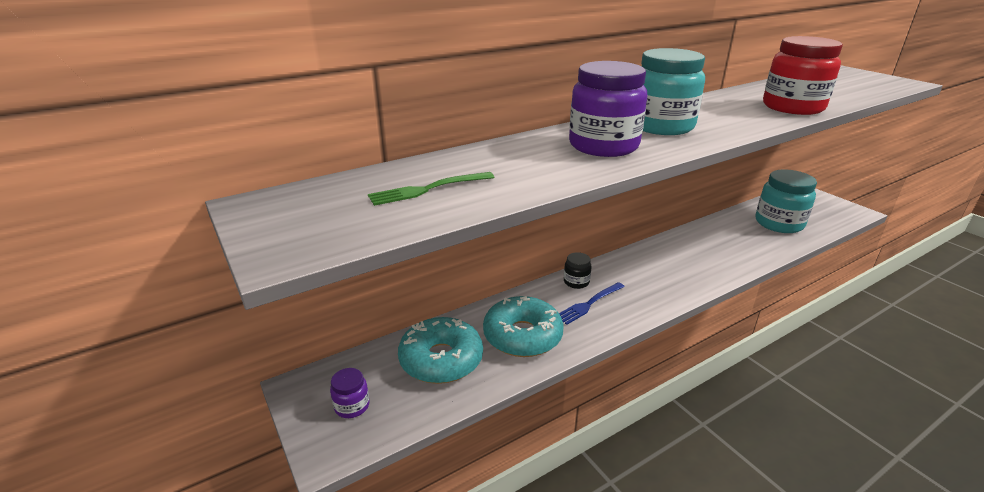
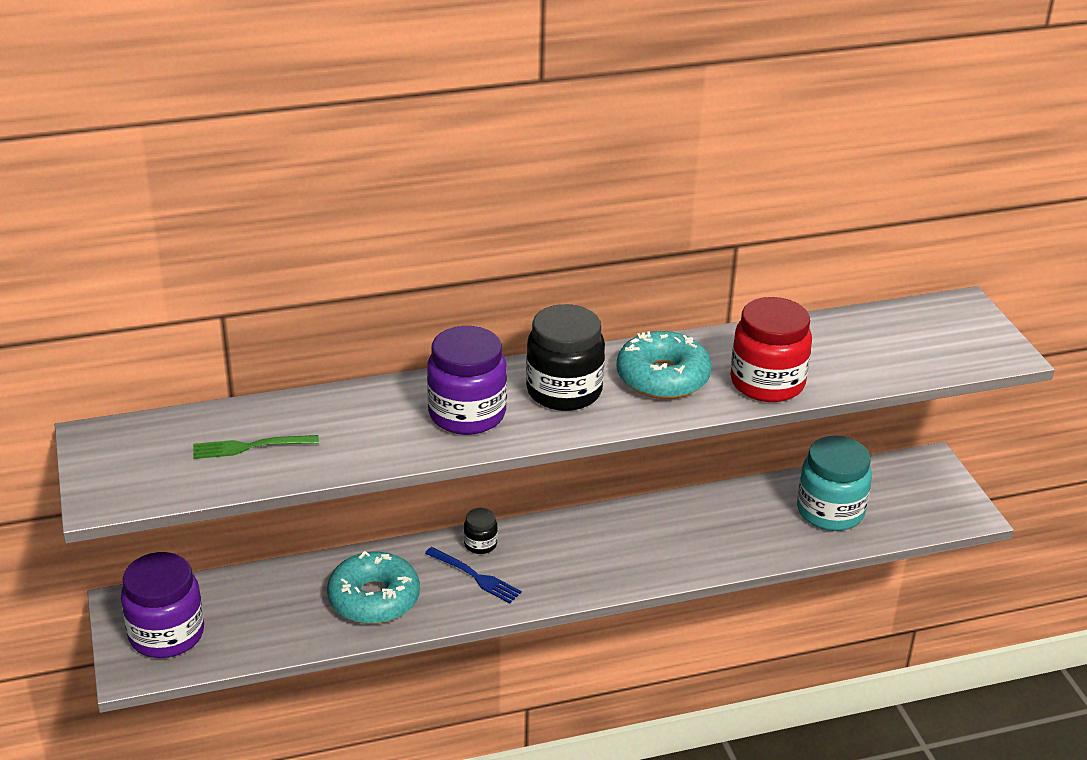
camera: 15 degrees right, 5 degrees up
(352, 406) = (166, 634): purple jar -> purple jar, size x2.11
(441, 360) = (273, 606): turquoise donut -> turquoise donut (662, 377)
(589, 304) = (475, 576): blue fork -> blue fork turned 120 degrees counterclockwise
(661, 126) = (564, 391): turquoise jar -> black jar

